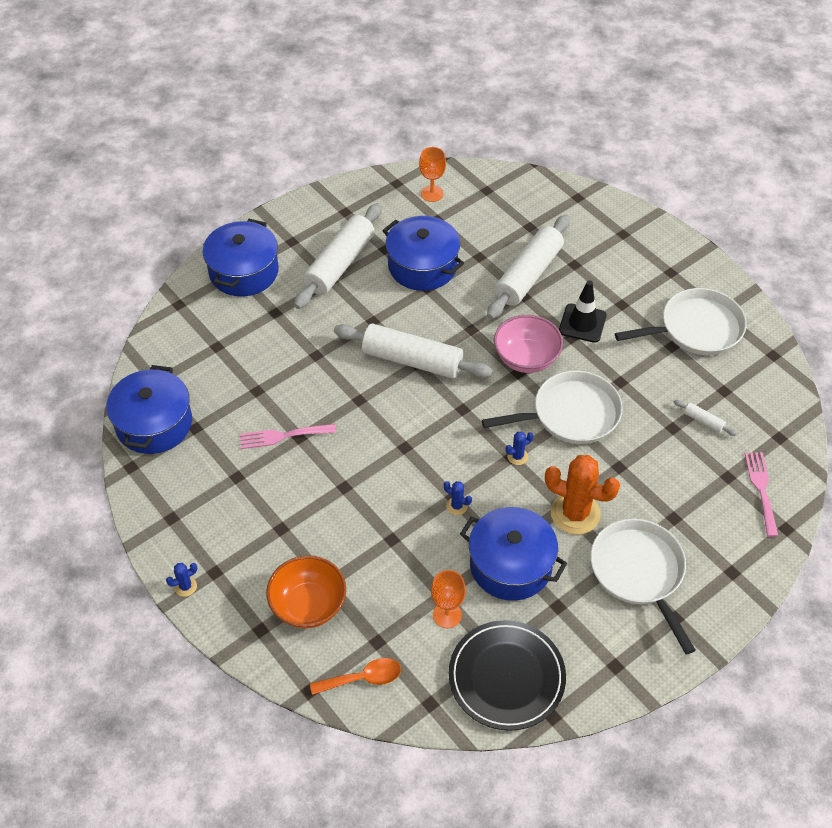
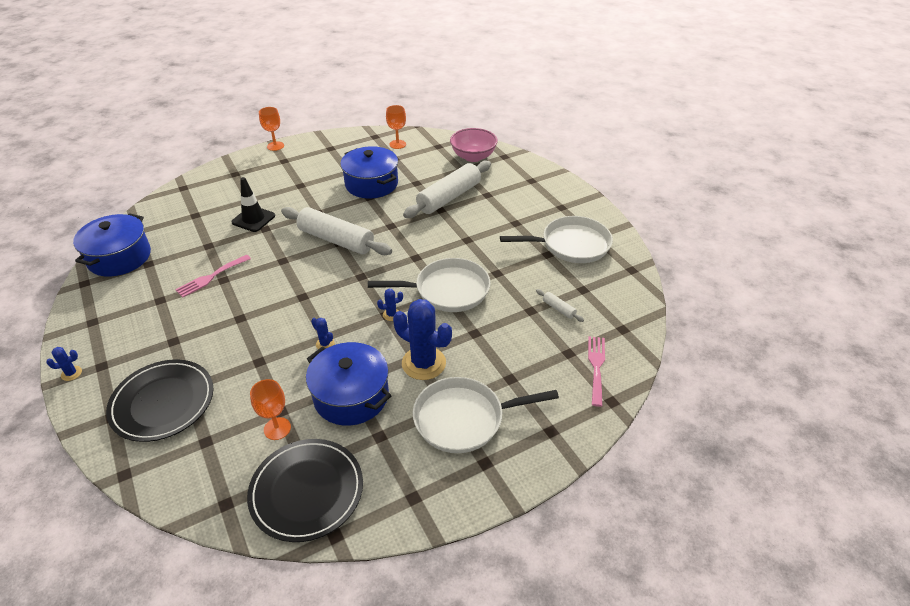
camera: 10 degrees right, 10 degrees down
(244, 271) = (240, 174): blue pot -> none
(269, 217) = (275, 146): none -> orange goblet
(283, 436) = (211, 277): pink fork -> pink fork turned 45 degrees counterclockwise
(308, 605) = (163, 402): orange bowl -> black plate
(340, 264) = (311, 177): white rolling pin -> none
(362, 678) = (176, 471): orange spoon -> none
(526, 358) = (426, 249): pink bowl -> pink bowl (473, 157)
(575, 513) = (423, 363): orange cactus -> blue cactus
(582, 323) = (480, 231): black traffic cone -> black traffic cone (253, 219)
(639, 572) = (464, 419): white pan -> white pan turned 90 degrees counterclockwise

